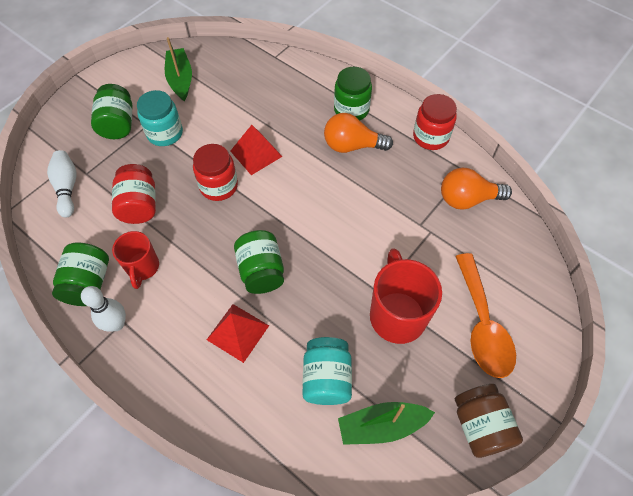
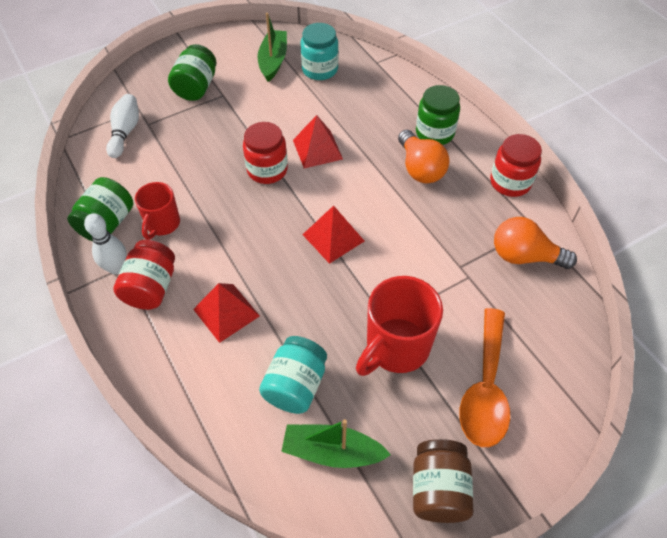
camera: 20 degrees right, 5 degrees down
(139, 205) = (184, 166): red jar -> red jar (151, 287)
(165, 133) = (236, 107): turquoise jar -> turquoise jar (319, 69)
(261, 271) = (274, 262): green jar -> none
(304, 232) = (333, 237): none -> red pyramid
(352, 146) = (420, 168): orange light bulb -> orange light bulb turned 135 degrees counterclockwise
(397, 314) = (396, 348): red mug -> red mug turned 150 degrees counterclockwise

